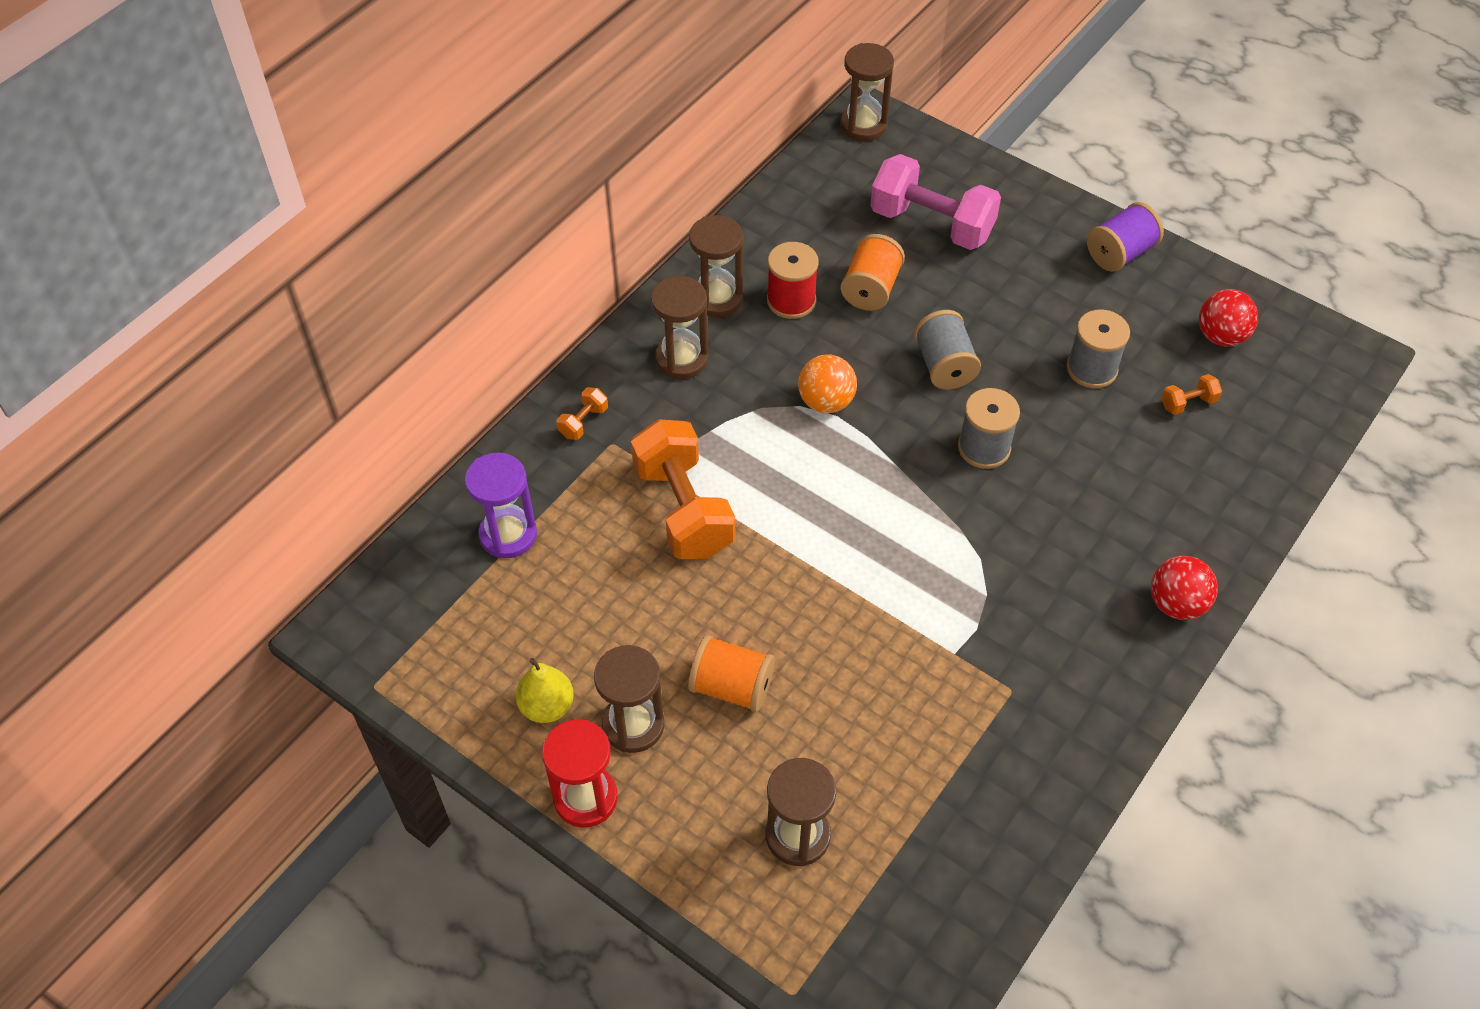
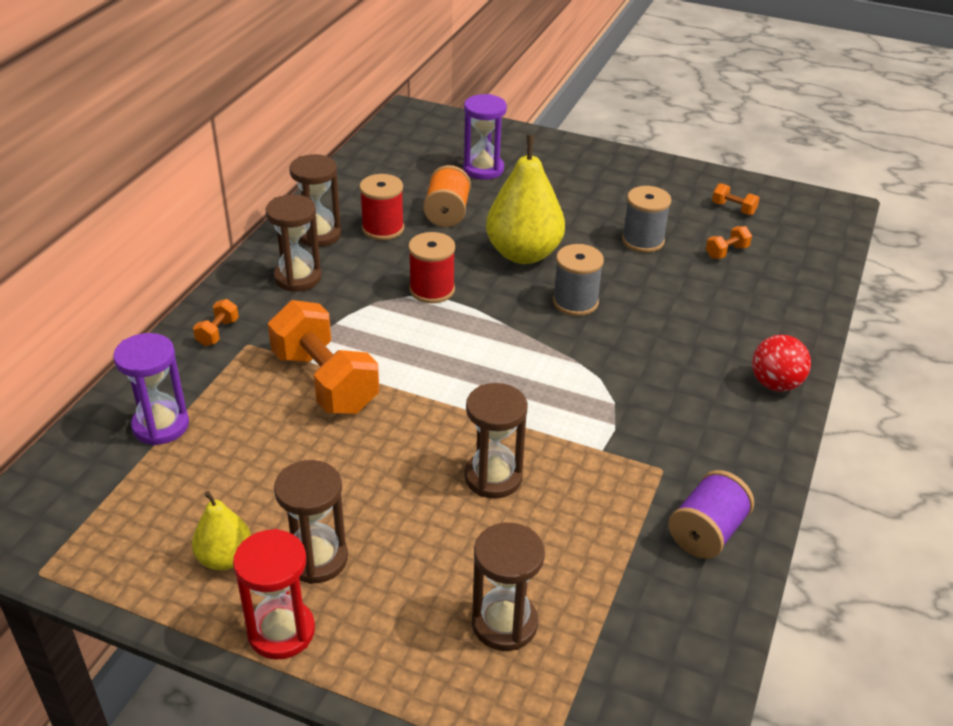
camera: 15 degrees left, 15 degrees down
(732, 687) = (405, 510): orange spool -> none
(826, 402) = (432, 290): orange ball -> red spool
(863, 125) = (410, 118): brown hourglass -> brown hourglass (493, 477)
(931, 224) = (483, 169): pink dumbbell -> purple hourglass
(944, 366) = (523, 254): grey spool -> yellow pear
(1120, 253) = (636, 169): purple spool -> purple spool (706, 532)
(1220, 336) = (733, 208): red ball -> orange dumbbell

